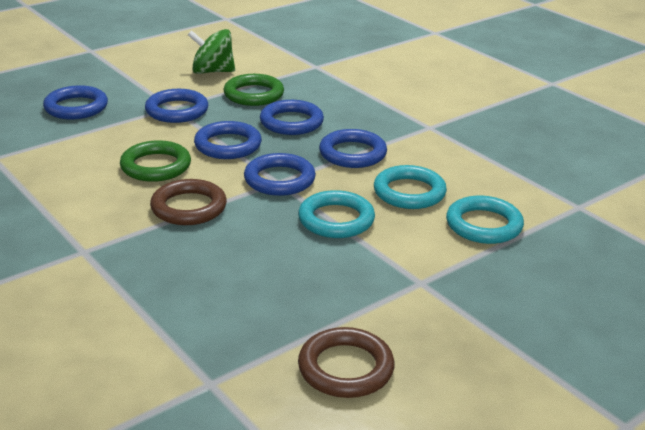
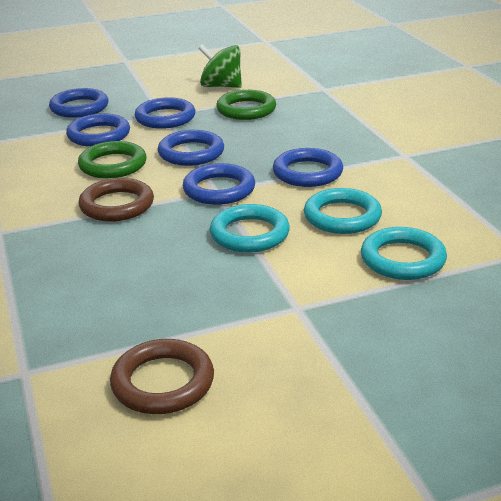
camera: 20 degrees right, 0 degrees up
(291, 122) = (266, 138): blue ring -> blue ring (99, 135)

